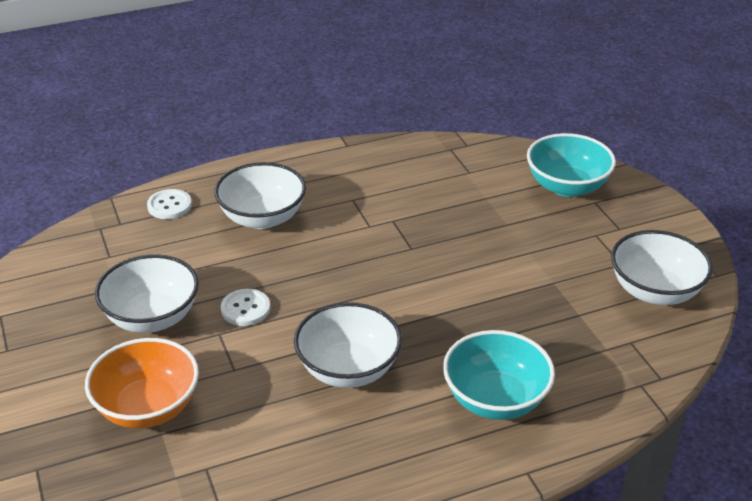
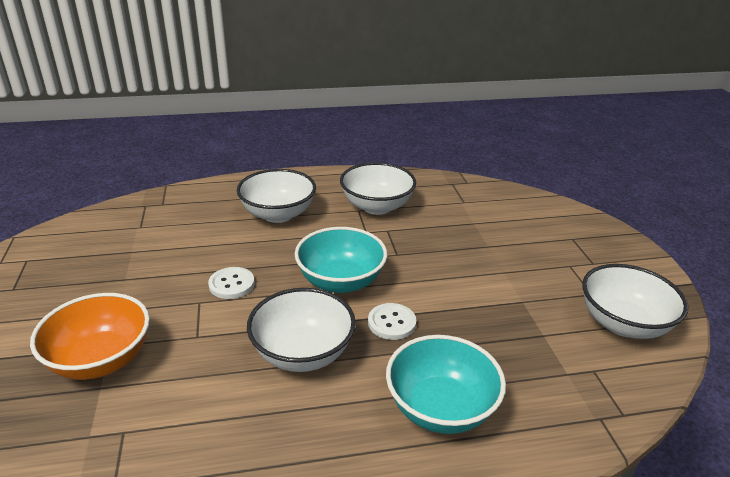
camera: 10 degrees right, 5 degrees down
(152, 317) = (148, 280): white bowl -> white bowl (376, 206)
(169, 206) = (208, 196): white button -> white button (391, 323)
(567, 186) = (548, 223): turquoise bowl -> turquoise bowl (341, 281)

